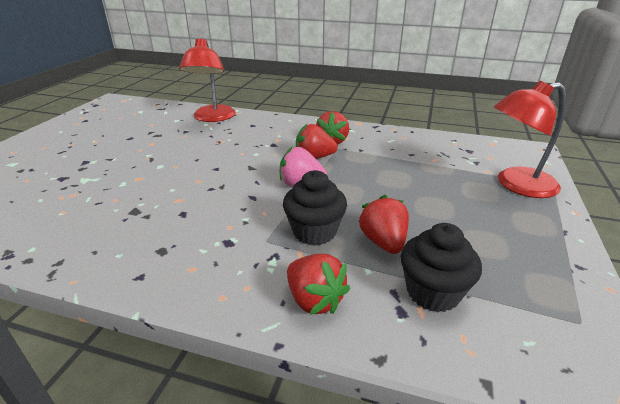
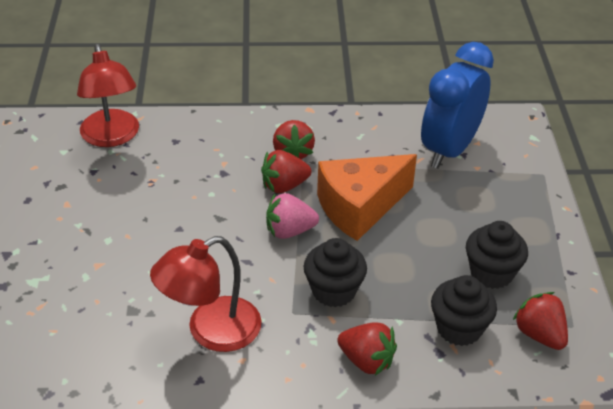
camera: 20 degrees left, 10 degrees up
(369, 179) = (359, 207): none -> orange cheese
(383, 242) = (402, 287): red strawberry -> red strawberry (539, 334)
(464, 157) = (449, 150): none -> blue clock
(484, 249) = (491, 273): none -> black cupcake
(516, 185) = (509, 182): red lamp -> red lamp (211, 331)

